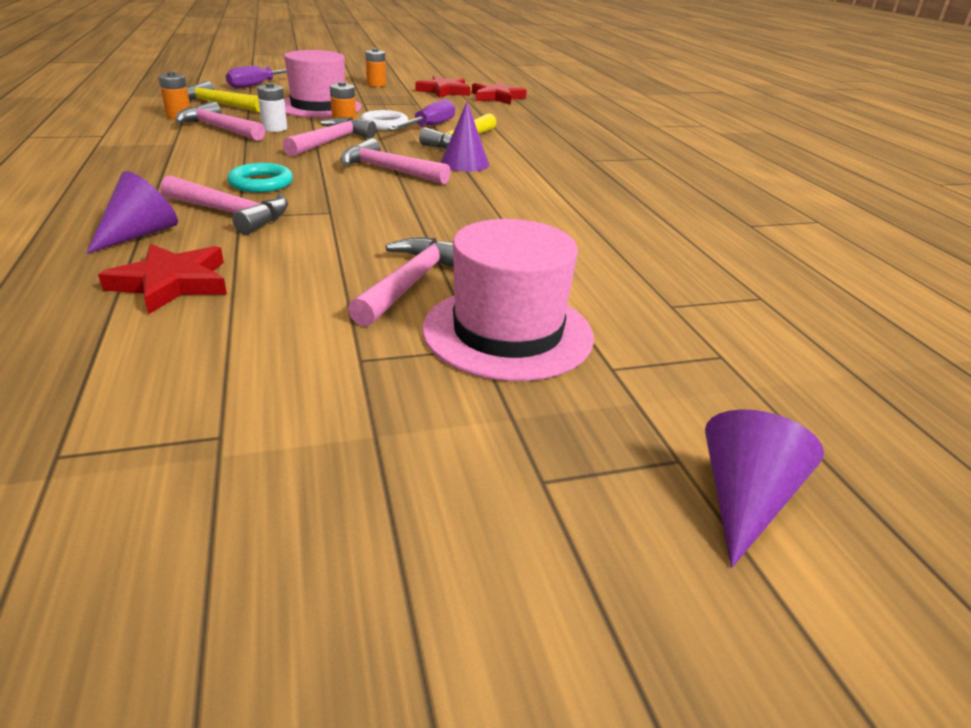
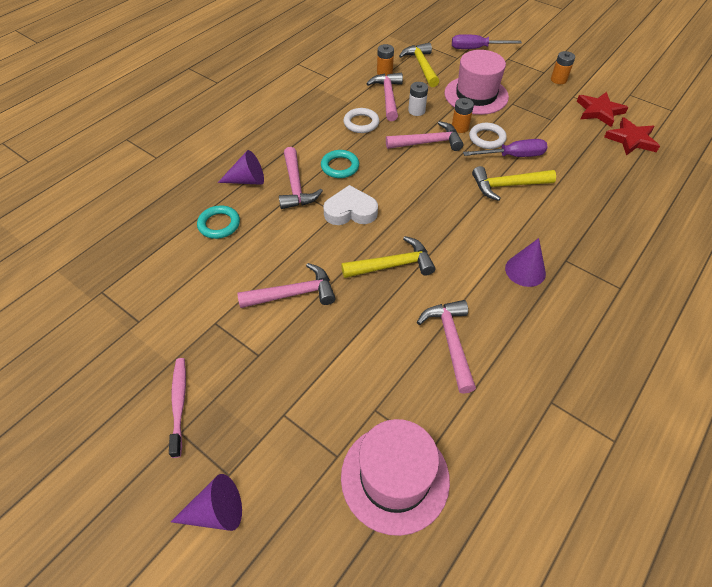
camera: 55 degrees right, 20 degrees up
(172, 283) = (219, 224): red star -> turquoise ring
(222, 151) = (361, 123): none -> white ring
(344, 205) = (350, 211): none -> white heart
(388, 170) = (416, 192): pink hammer -> pink hammer (450, 341)
(464, 163) = (471, 211): purple cone -> purple cone (525, 270)
(470, 217) = (393, 265): none -> yellow hammer
(479, 458) = (179, 404): none -> pink toothbrush
(507, 332) = (280, 357): pink hat -> pink hat (395, 477)

